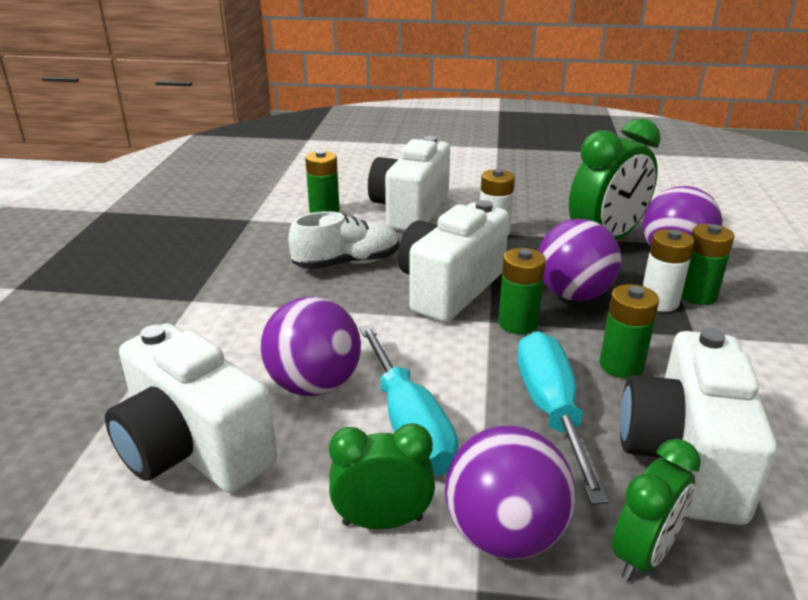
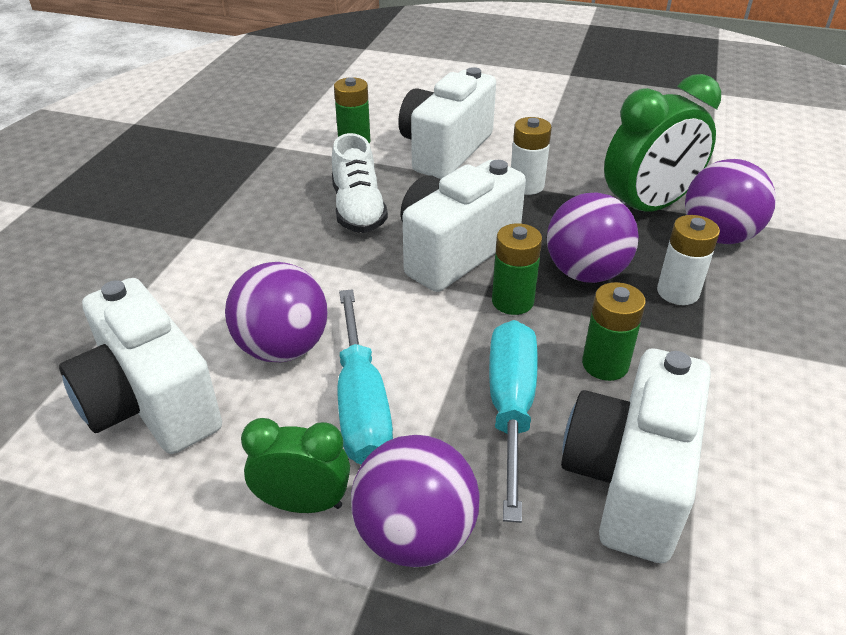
camera: 10 degrees right, 10 degrees up
(347, 263) = (358, 209): white shoe -> white shoe turned 90 degrees clockwise
(643, 555) = (545, 578): green clock -> none
(697, 295) = (724, 289): green battery -> none

